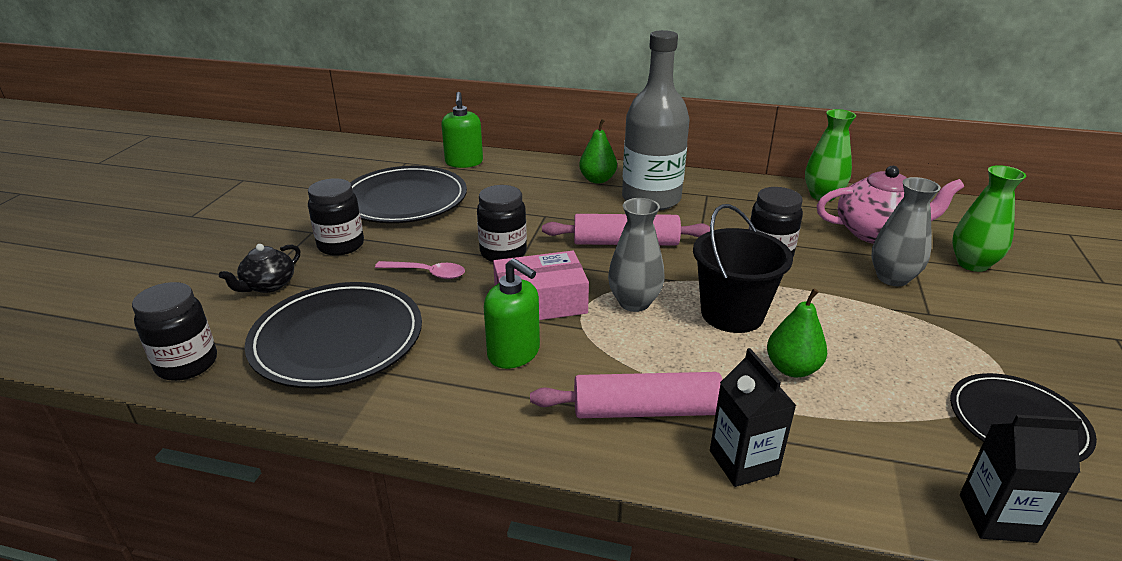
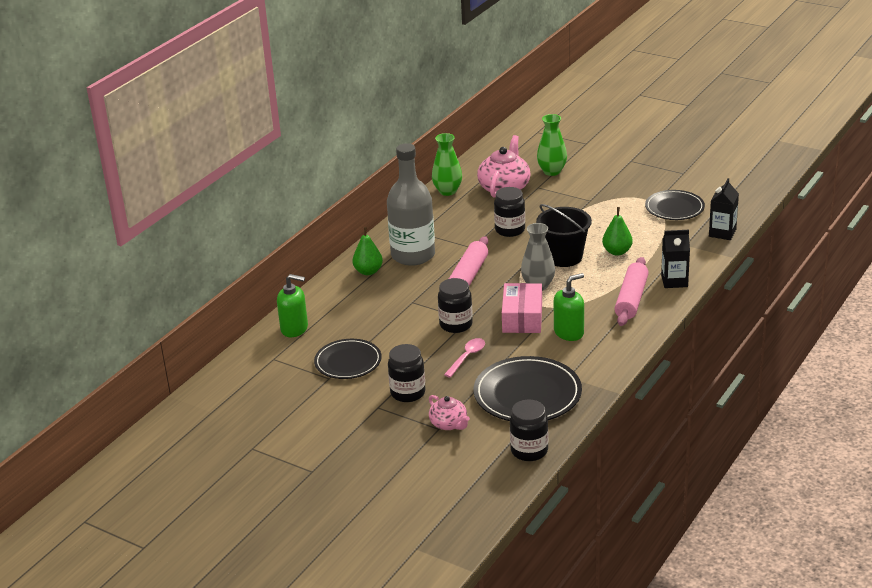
camera: 70 degrees left, 0 degrees up
(268, 285) = (449, 424): black teapot -> pink teapot
(404, 199) = (348, 362): black plate -> black plate, size x0.65
(892, 278) = (553, 199): grey vase -> none

